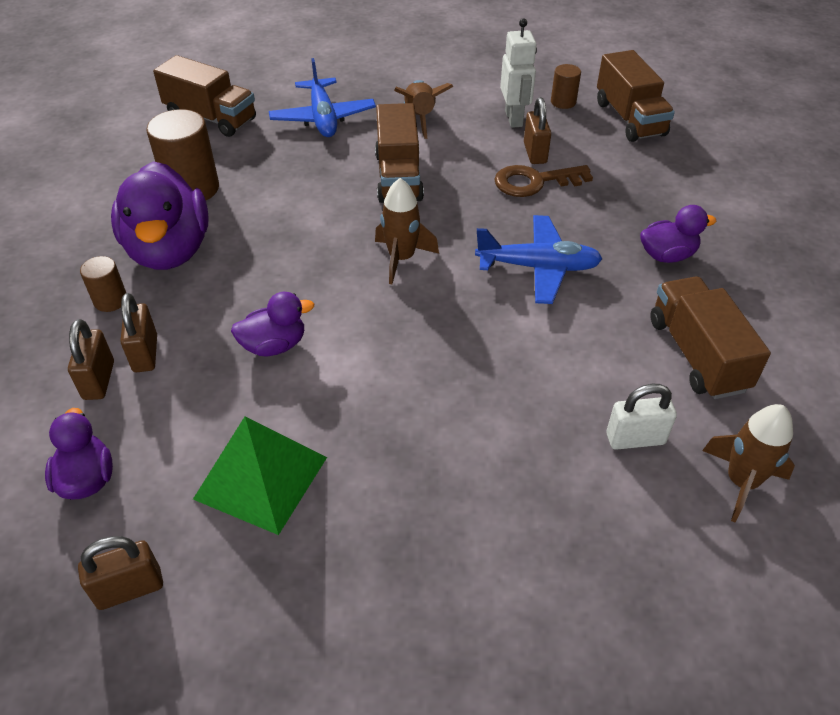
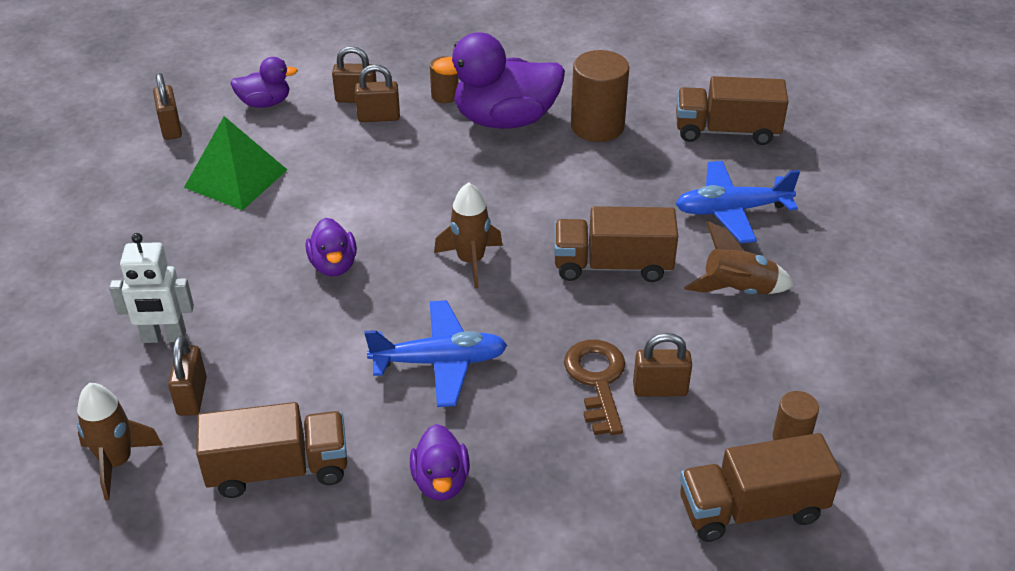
camera: 95 degrees right, 5 degrees down
(211, 118) = (726, 131): brown truck -> brown truck turned 60 degrees clockwise
(274, 345) = (370, 182): purple duck -> purple duck (333, 265)
(514, 119) = (742, 379): white robot -> white robot (164, 337)
(538, 267) = (439, 362): blue plane -> blue plane turned 105 degrees counterclockwise
(635, 439) = (192, 396): white padlock -> brown padlock

